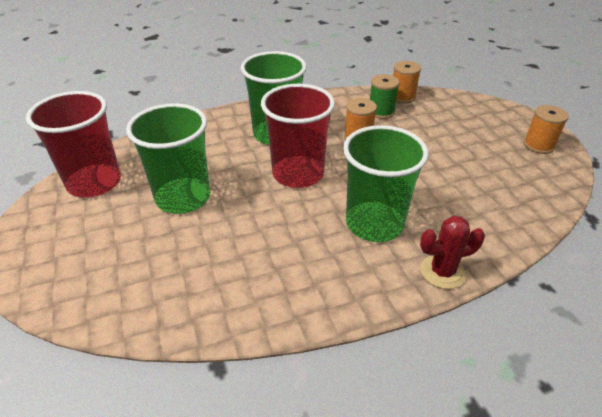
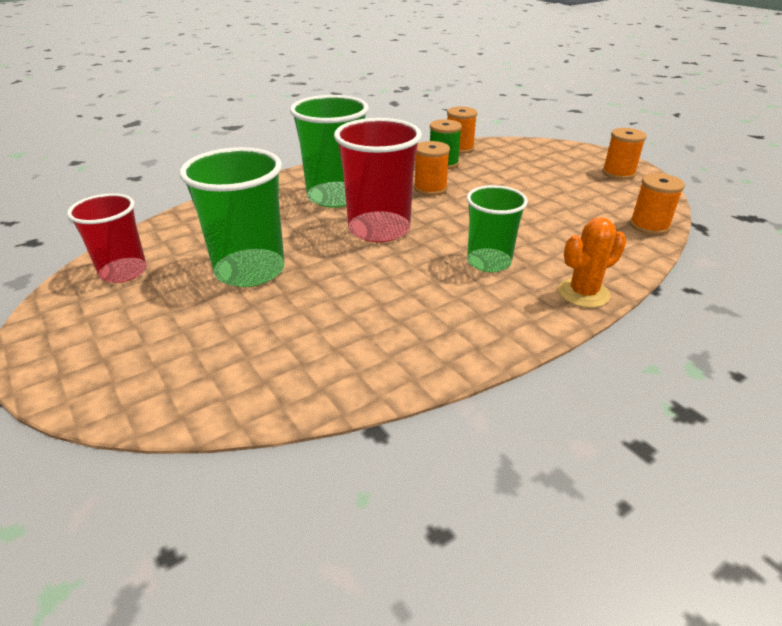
camera: 15 degrees left, 5 degrees down
(94, 183) = (123, 272): red cup -> red cup, size x0.65
(374, 224) = (489, 262): green cup -> green cup, size x0.65
(442, 272) = (583, 293): red cactus -> orange cactus
(539, 210) = (649, 226): none -> orange spool

